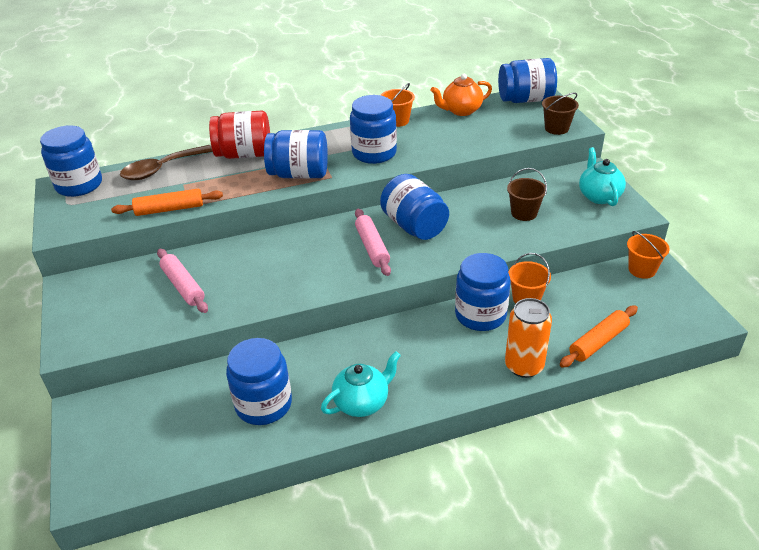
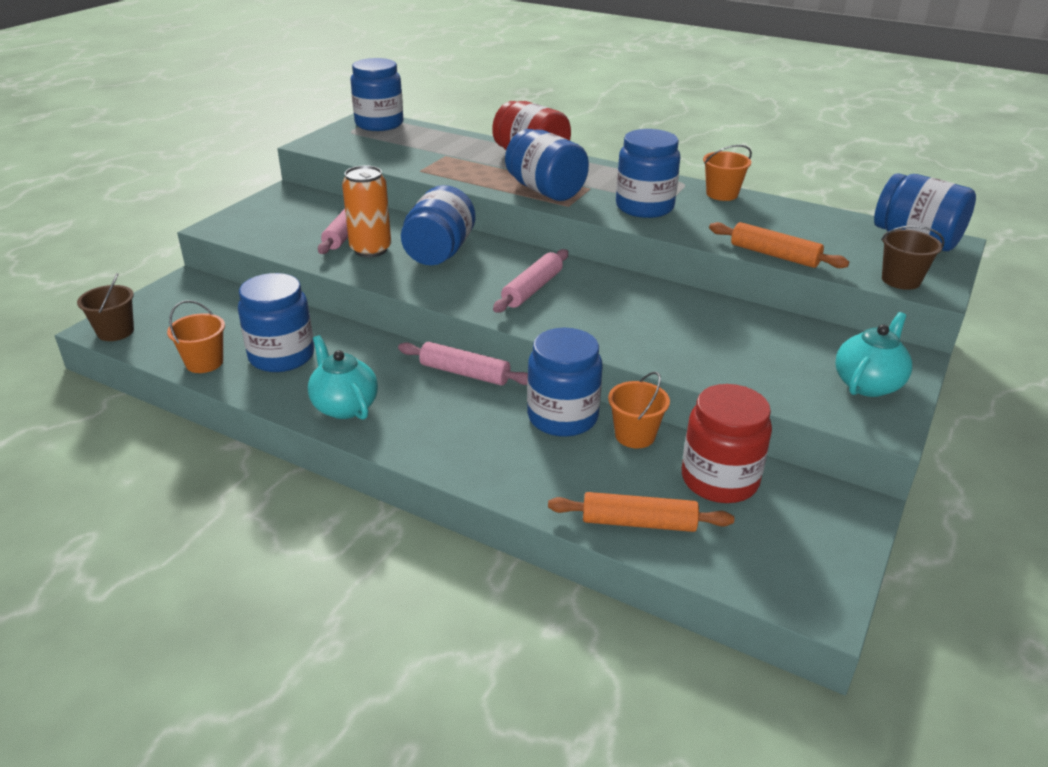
camera: 45 degrees right, 5 degrees down
(161, 169) = (451, 139): brown spoon -> none
(169, 209) = (403, 166): orange rolling pin -> orange rolling pin (774, 255)
(362, 402) = (344, 406): turquoise teapot -> turquoise teapot turned 135 degrees counterclockwise
(391, 329) = (465, 373): none -> pink rolling pin
(414, 226) = (602, 295): blue jar -> blue jar (439, 252)
(461, 111) = (811, 215): orange teapot -> none
(524, 213) = (739, 348): brown bucket -> brown bucket (115, 332)
(524, 366) = (523, 483): orange can -> orange can (370, 249)
(592, 293) = (719, 480): none -> red jar
(642, 269) = (827, 501): orange bucket -> orange bucket (204, 363)

